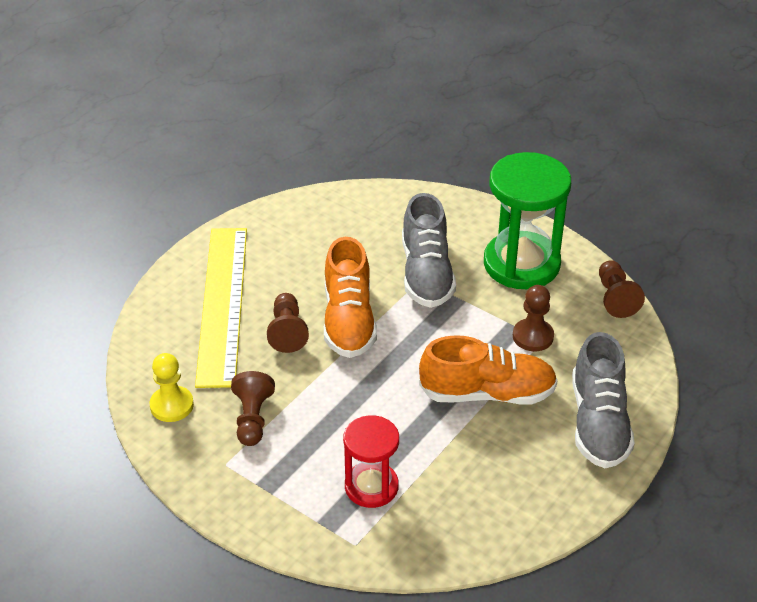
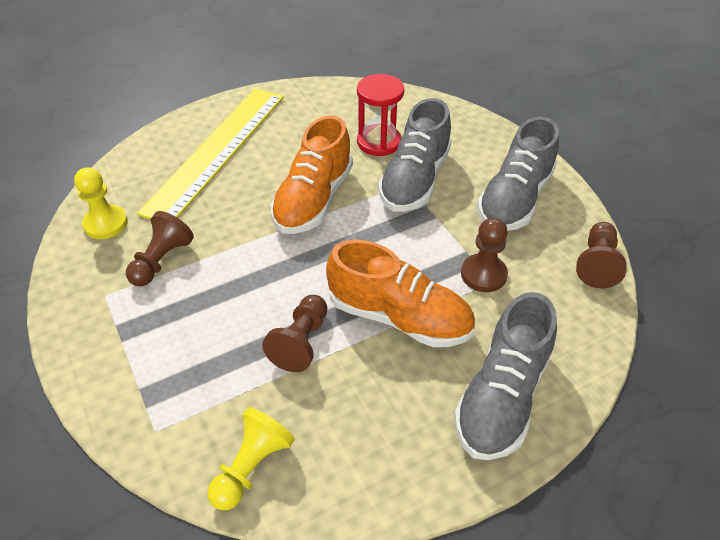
camera: 25 degrees right, 5 degrees up
(287, 331) = (252, 192): brown pawn -> brown pawn (301, 342)
(371, 487) = (216, 372): red hourglass -> red hourglass (379, 142)
(448, 538) = (251, 467): none -> yellow pawn
(521, 264) = (514, 199): green hourglass -> grey shoe

